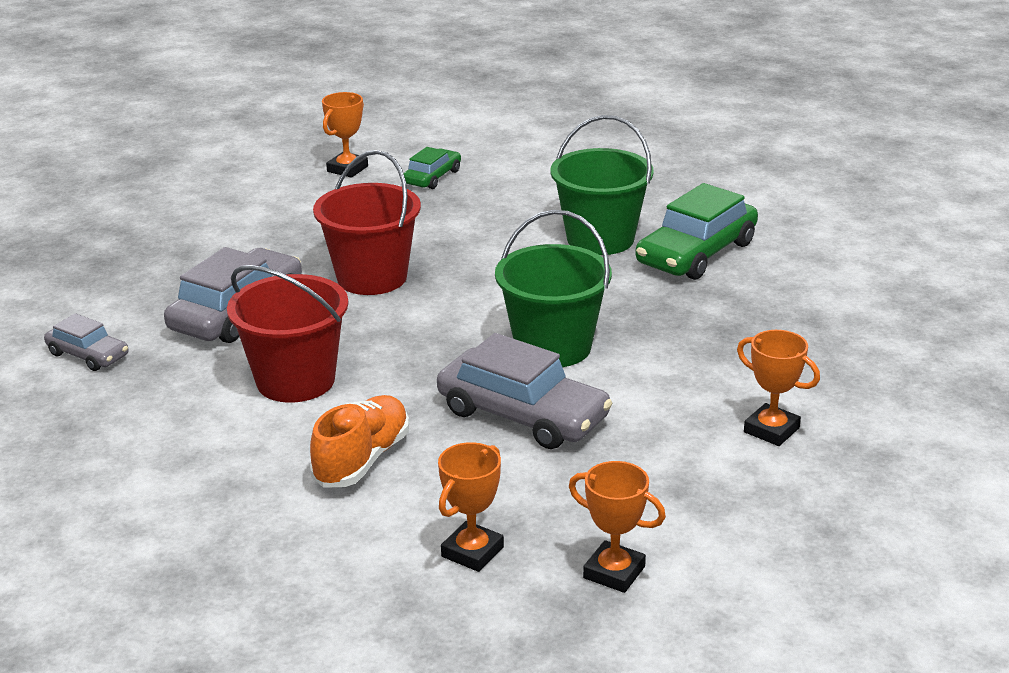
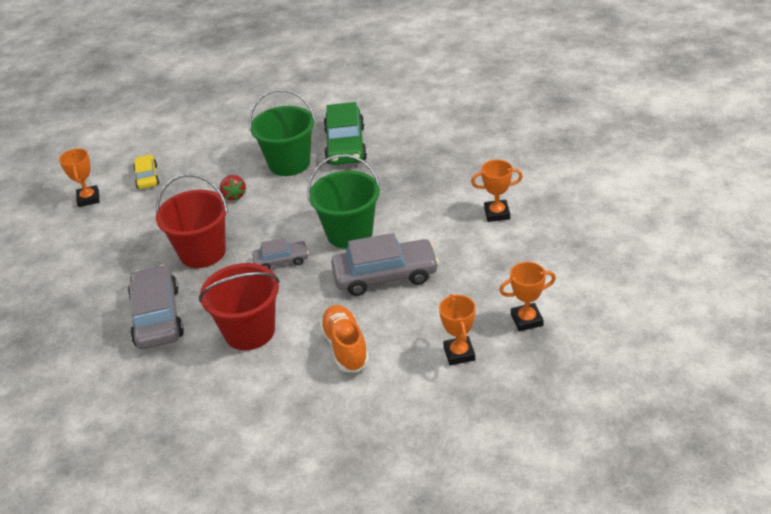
camera: 40 degrees left, 10 degrees up
(88, 355) = (108, 395): grey car -> grey car (281, 260)
(432, 177) = (147, 177): green car -> yellow car
(489, 240) = (234, 196): none -> red strawberry

